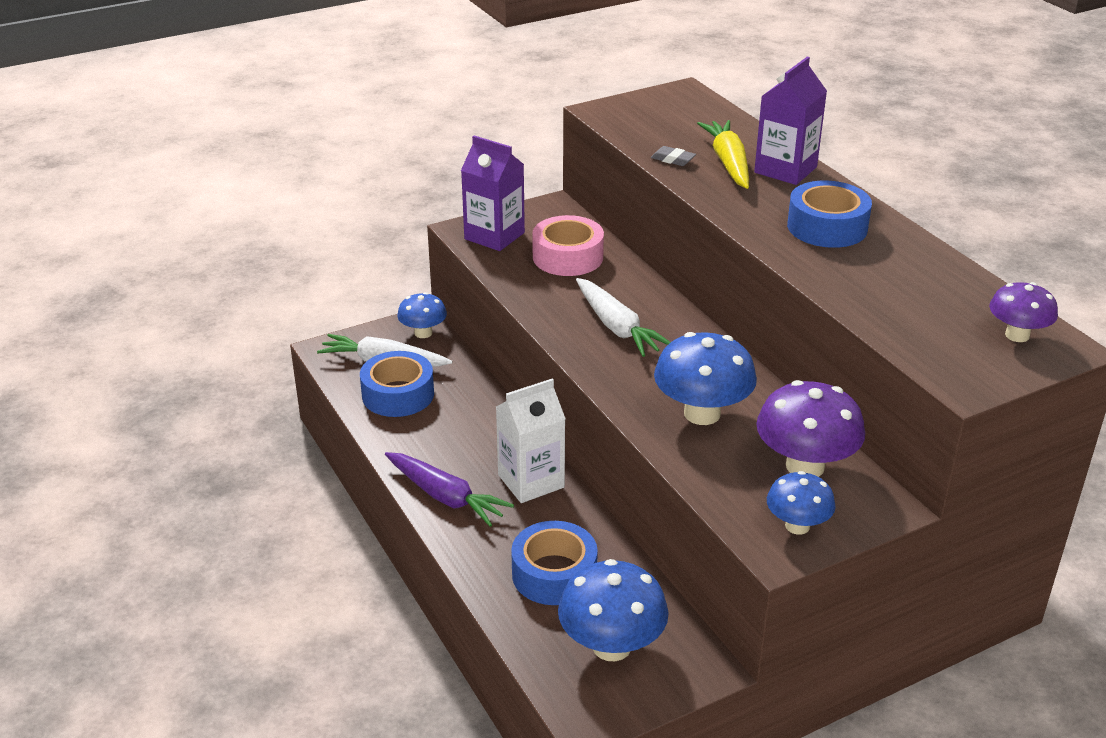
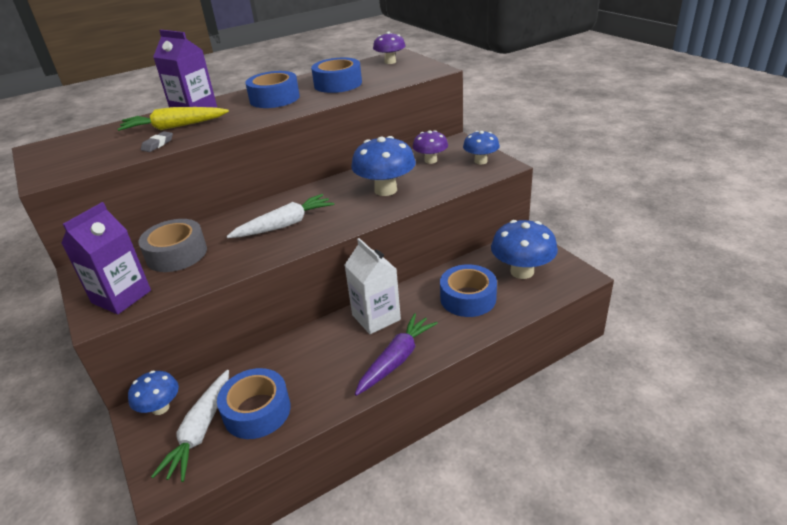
camera: 90 degrees left, 0 degrees up
(568, 257) = (177, 254): pink tape -> grey tape
(805, 466) = (430, 160): purple mushroom -> purple mushroom, size x0.61
(890, 280) = (338, 84): none -> blue tape

